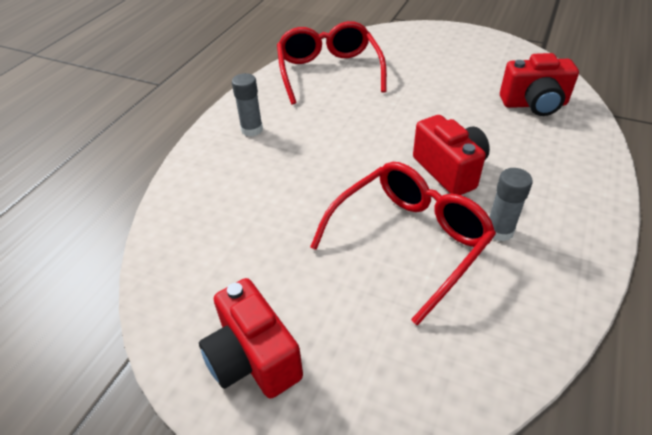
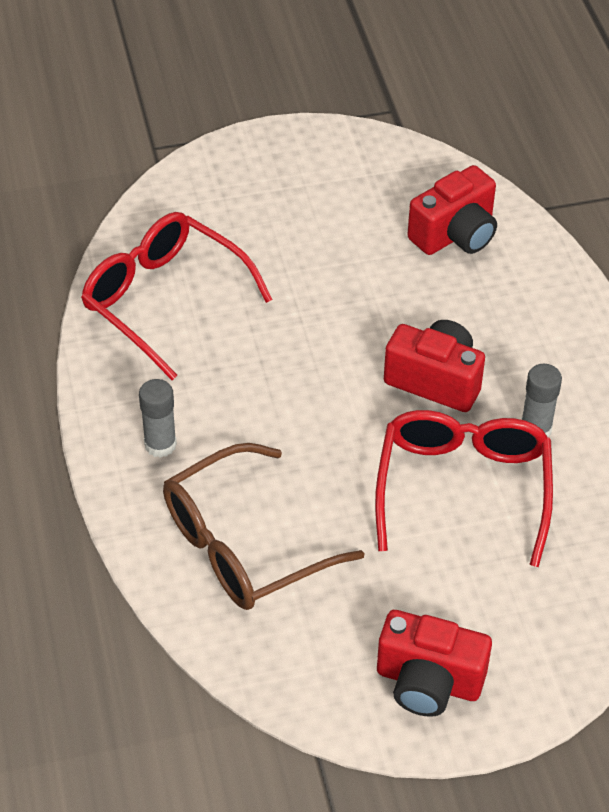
camera: 40 degrees left, 5 degrees up
(235, 199) = (243, 545): none -> brown glasses

